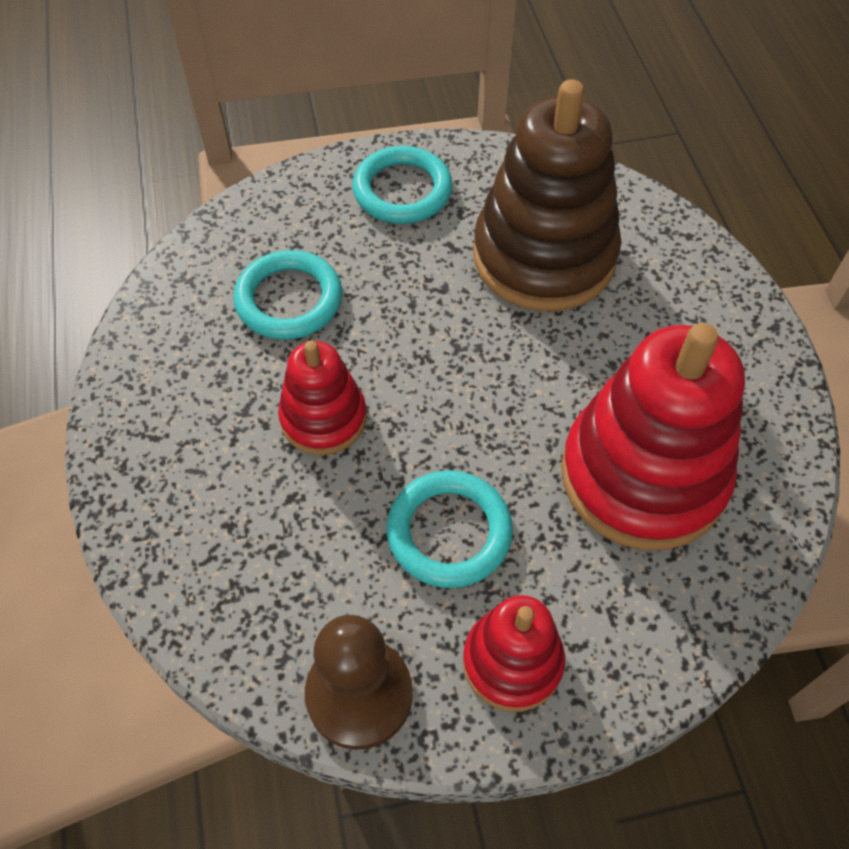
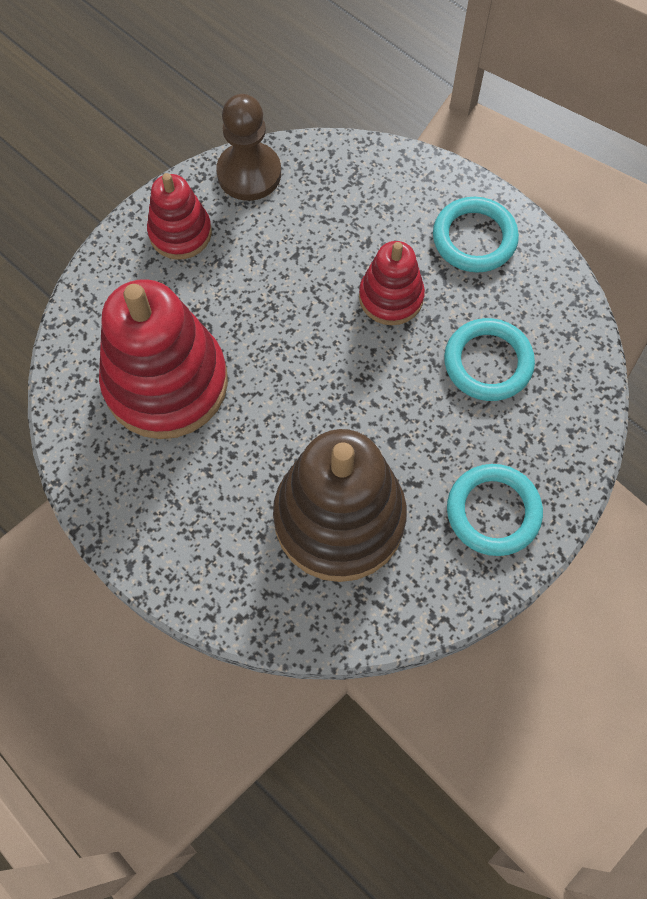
camera: 145 degrees right, 10 degrees up
(449, 532) = (262, 277): turquoise ring -> turquoise ring (474, 238)

